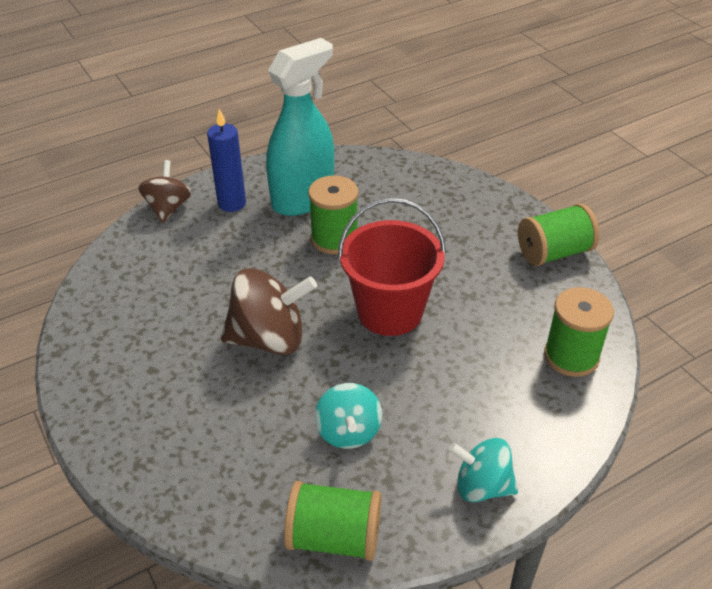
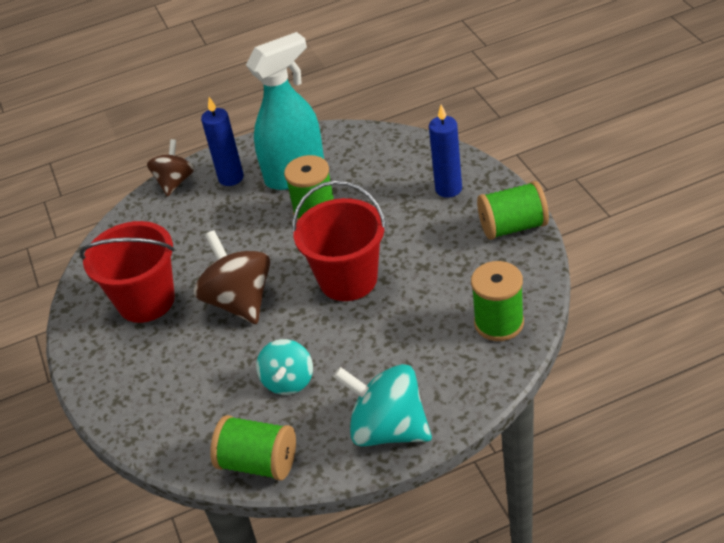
camera: 15 degrees right, 0 degrees up
(156, 341) = (146, 301): none -> red bucket
(269, 338) = (239, 301): brown spinning top -> brown spinning top turned 120 degrees counterclockwise
(474, 214) = (448, 189): none -> blue candle
(481, 486) = (388, 429): turquoise spinning top -> turquoise spinning top, size x1.57

